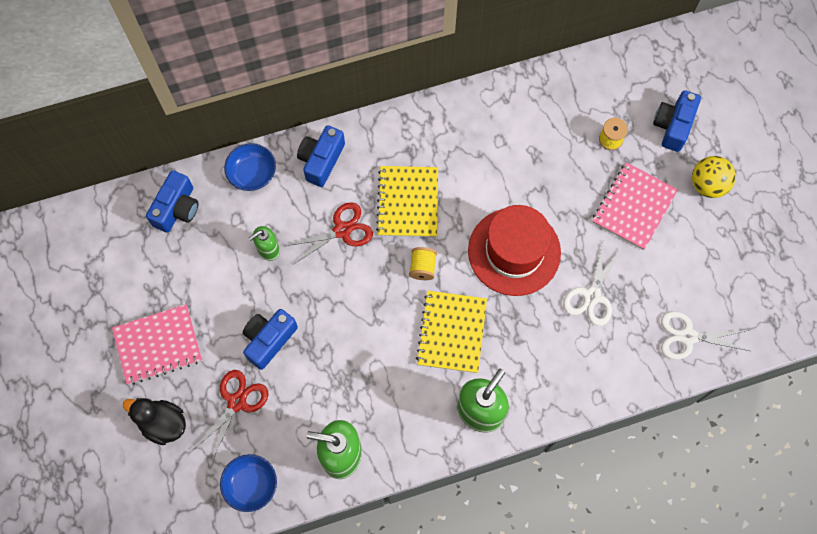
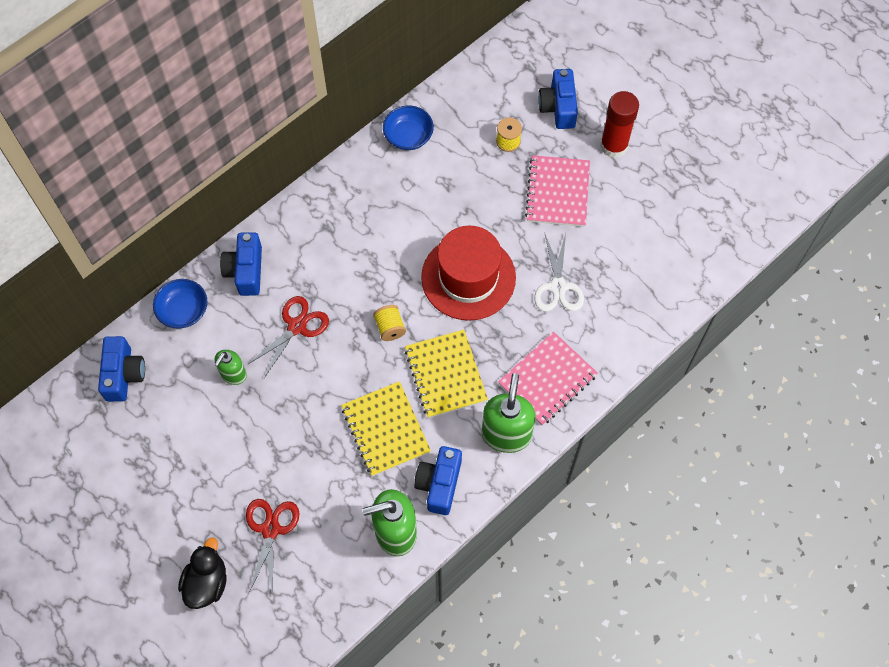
camera: 25 degrees left, 5 degrees down
(158, 345) = (166, 511): pink notebook -> pink notebook (547, 379)
(163, 423) = (207, 582): black duck -> black duck turned 105 degrees clockwise
(251, 485) = (321, 600): blue bowl -> blue bowl (408, 136)
(269, 340) = (274, 458): blue camera -> blue camera (439, 484)
(408, 202) = (348, 275): yellow notebook -> yellow notebook (385, 429)
(688, 336) = (660, 285): white scissors -> none
(707, 185) = (613, 146): yellow ball -> red glue stick

